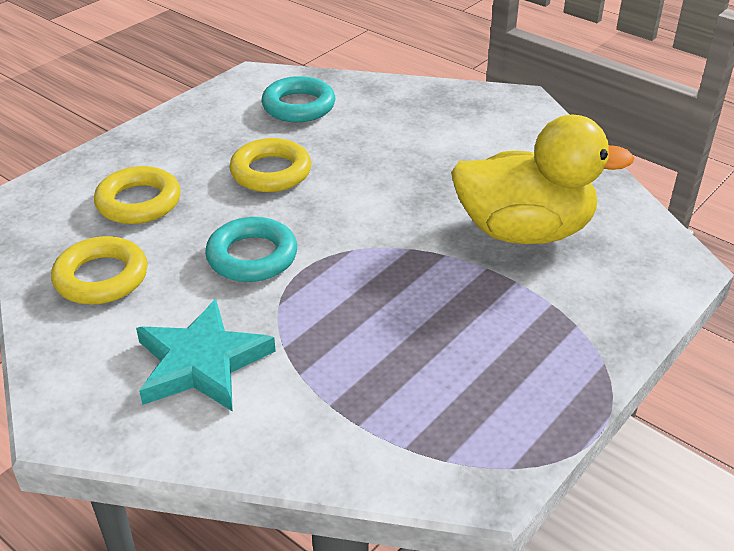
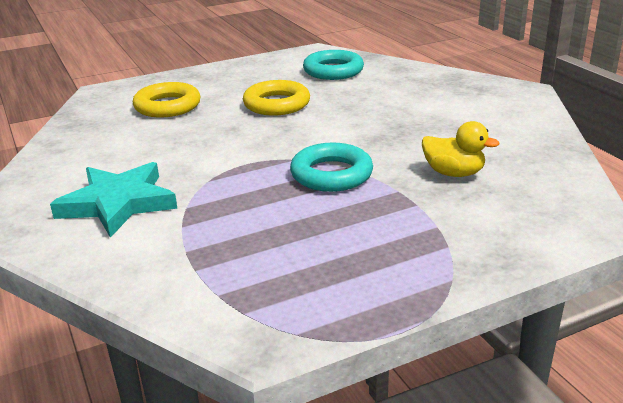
camera: 25 degrees right, 10 degrees down
(101, 277) = (101, 142): yellow ring -> none
(252, 256) = (215, 149): turquoise ring -> turquoise ring (331, 174)
(524, 231) = (453, 173): yellow duck -> yellow duck, size x0.47

